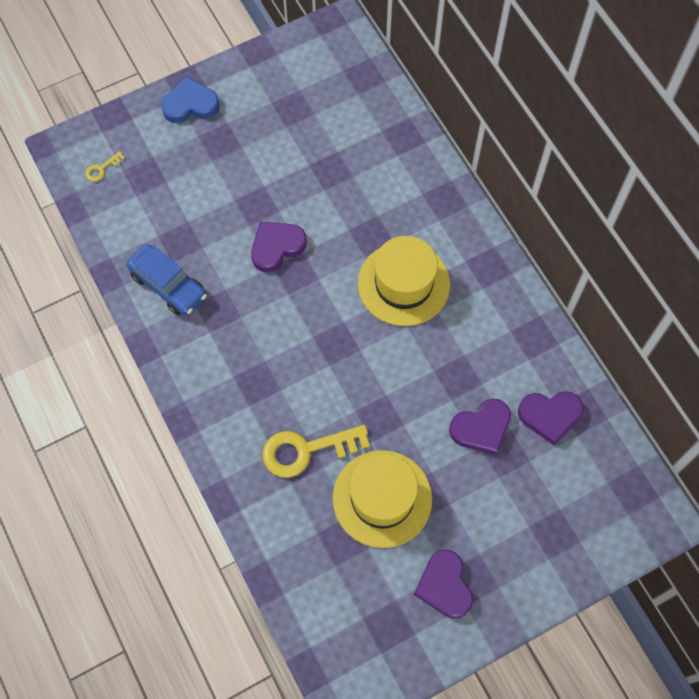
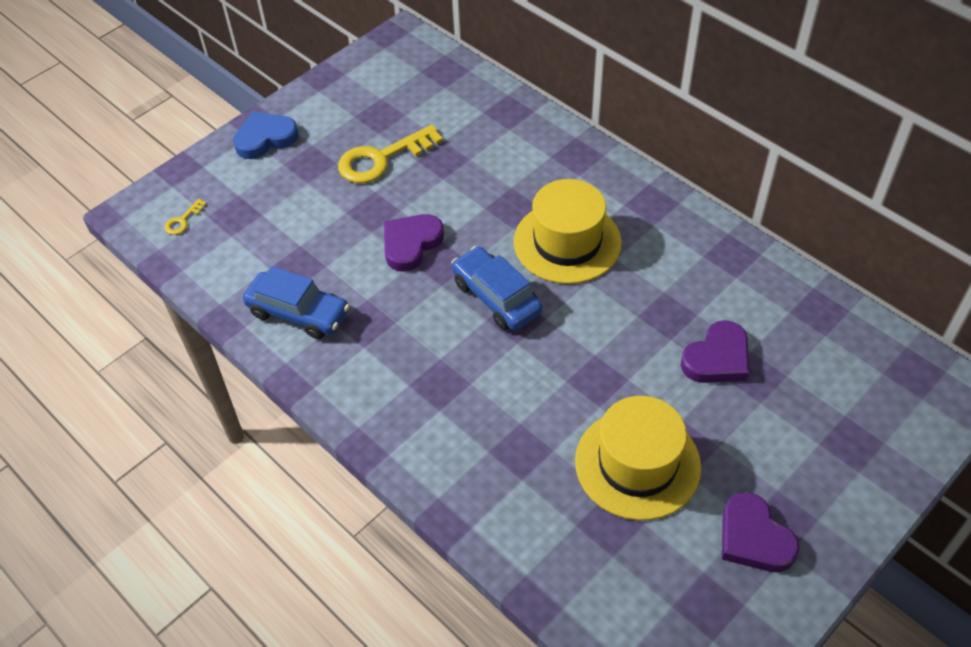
camera: 15 degrees left, 15 degrees down
(306, 450) = (526, 438): yellow key -> yellow key (382, 159)
(328, 318) = (496, 297): none -> blue car
(550, 416) = (786, 325): purple heart -> none

